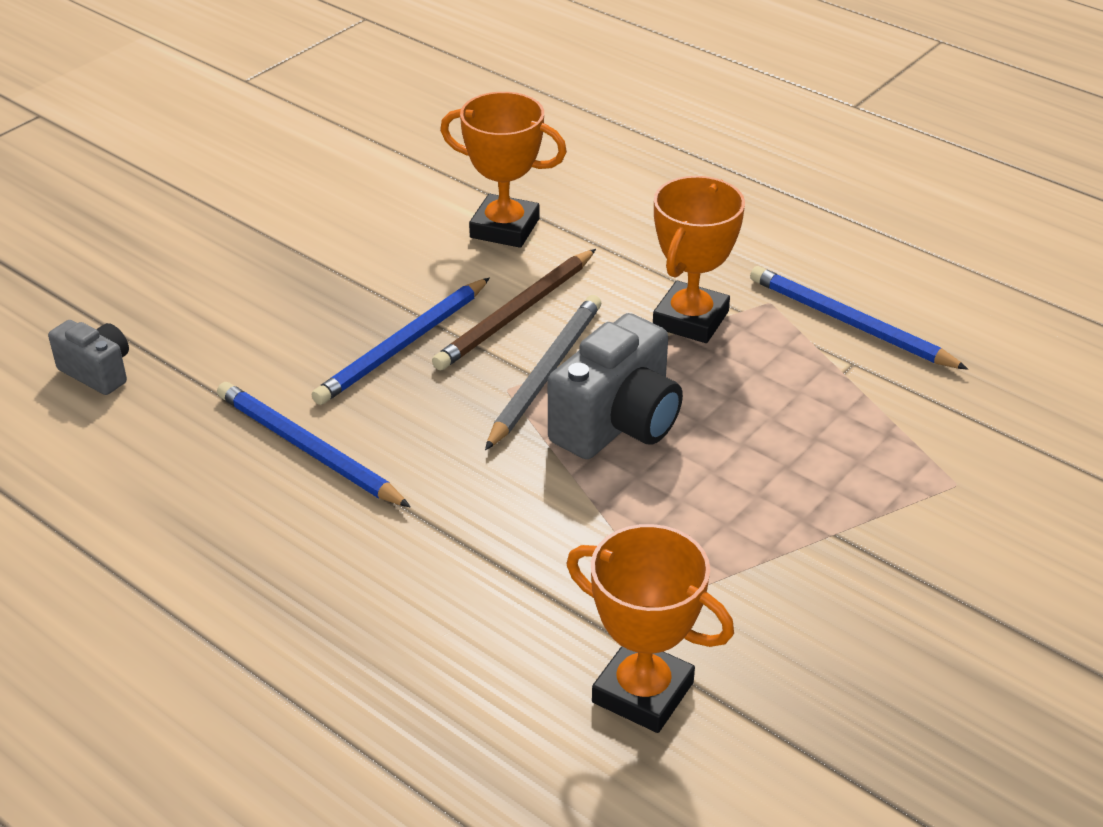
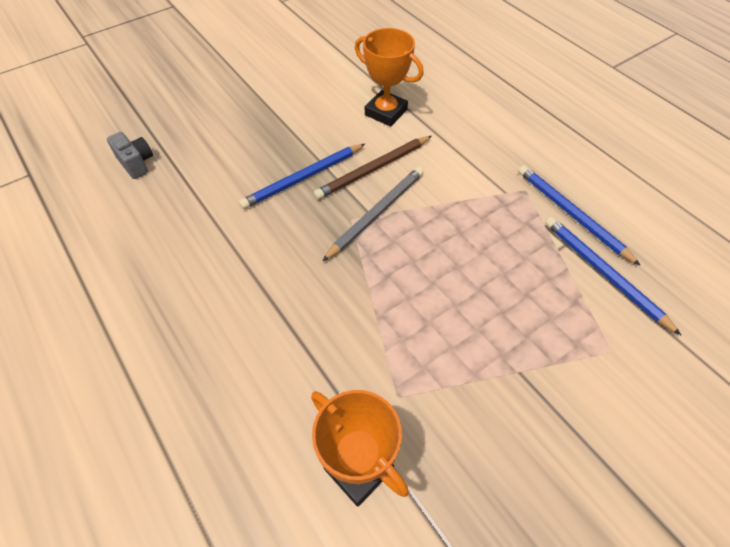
camera: 15 degrees right, 15 degrees up
(308, 449) = (225, 237): blue pencil -> blue pencil (603, 273)
(617, 424) = (407, 258): grey camera -> none
(690, 319) = (474, 193): orange trophy -> none

